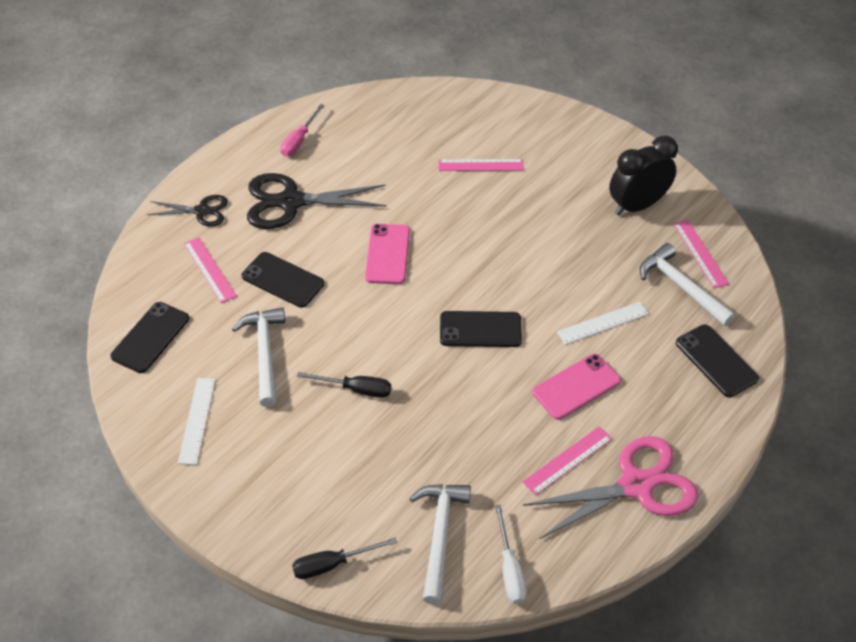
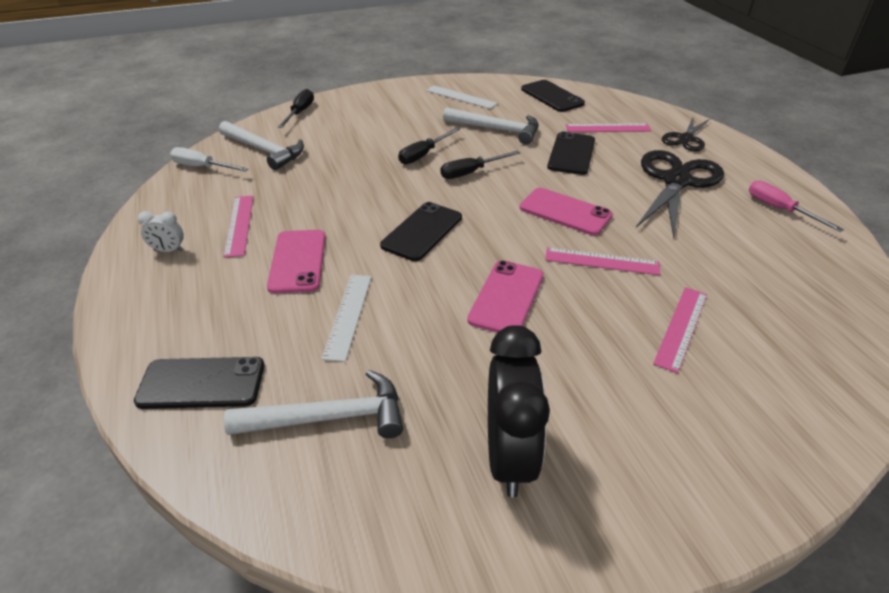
camera: 120 degrees right, 10 degrees down
(283, 280) = (571, 154): black phone -> black phone turned 45 degrees counterclockwise
(365, 338) = (471, 172): none -> black screwdriver
(518, 251) = (506, 297): none -> pink phone
(636, 485) = (168, 250): pink scissors -> white clock
(700, 253) = (362, 479): pink ruler -> pink ruler (601, 261)

